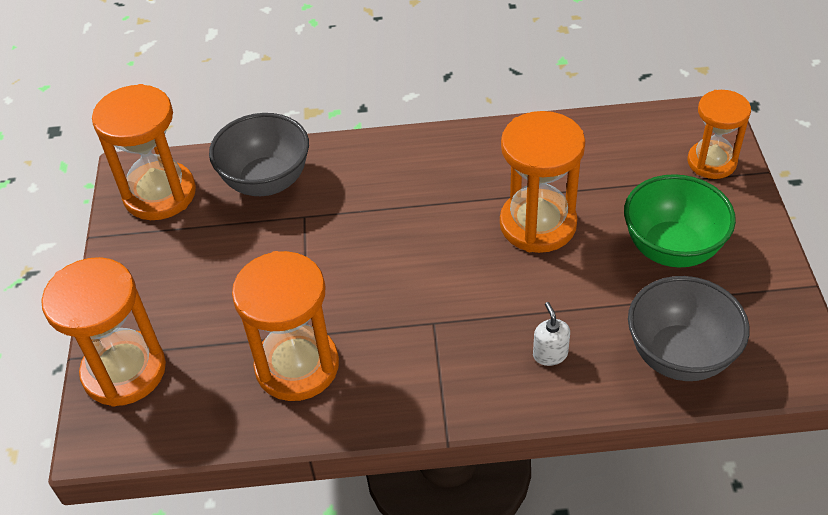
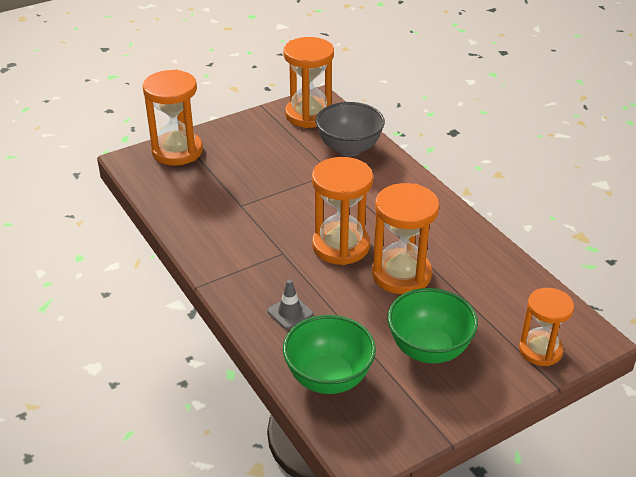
camera: 60 degrees right, 10 degrees down
(297, 366) = (216, 209): orange hourglass -> orange hourglass (341, 246)
(550, 354) = (290, 312): white soap dispenser -> grey traffic cone
(679, 355) = (328, 378): grey bowl -> green bowl

